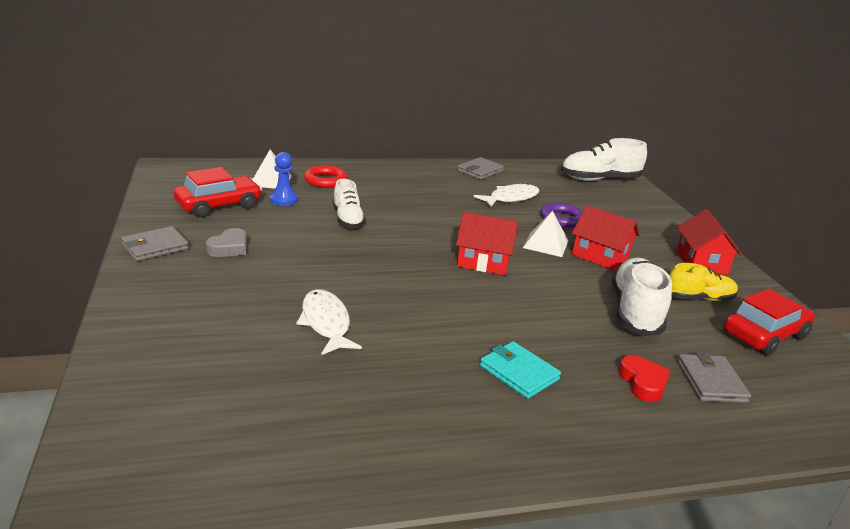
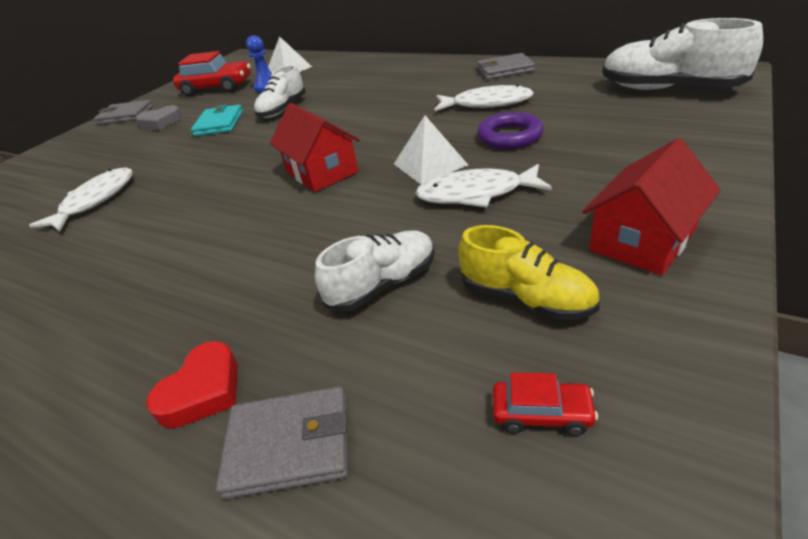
camera: 50 degrees right, 10 degrees up
(325, 180) = (330, 72): red ring -> none
(519, 373) = (119, 309): turquoise wallet -> turquoise wallet (219, 123)
(600, 256) = (476, 194): red house -> white fish
(635, 311) = (383, 284): white shoe -> white shoe, size x0.64
(711, 381) = (289, 444): grey wallet -> grey wallet turned 45 degrees clockwise
(764, 335) = (541, 413): red car -> red car, size x0.46

